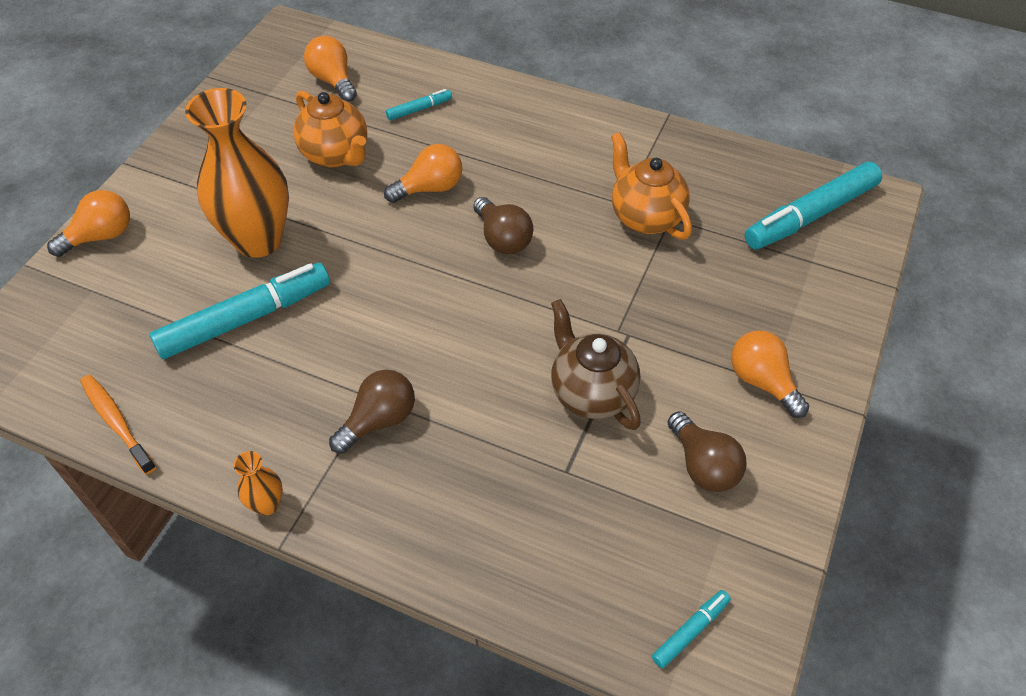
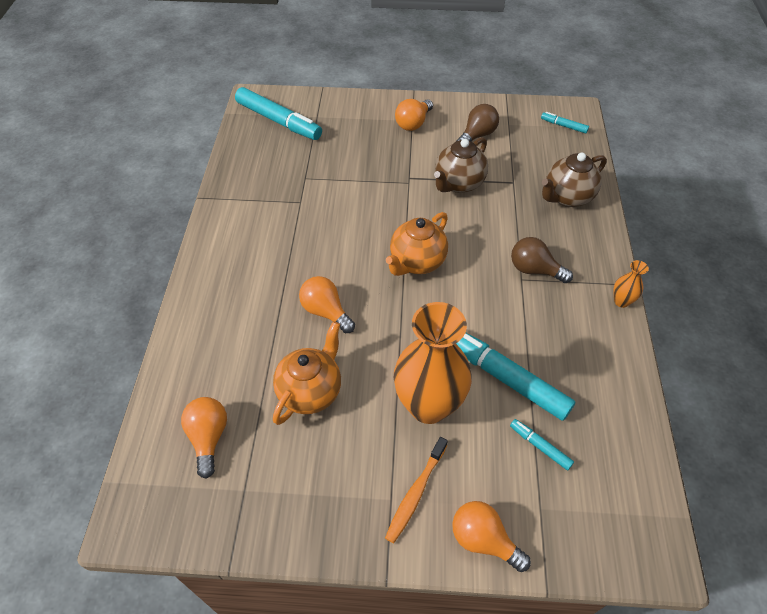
camera: 110 degrees left, 0 degrees up
(117, 422) = (630, 415): orange toothbrush -> orange toothbrush (415, 493)
(333, 80) = (209, 437): orange light bulb -> orange light bulb turned 135 degrees clockwise
(419, 109) = (233, 351): turquoise marker -> turquoise marker (540, 446)
(499, 537) = (567, 197): none -> brown teapot
(502, 239) = (359, 254): brown light bulb -> none
(645, 217) = (309, 189): orange teapot -> orange teapot (417, 262)

